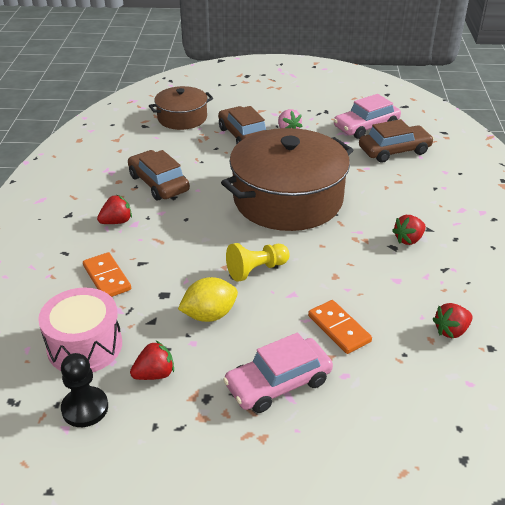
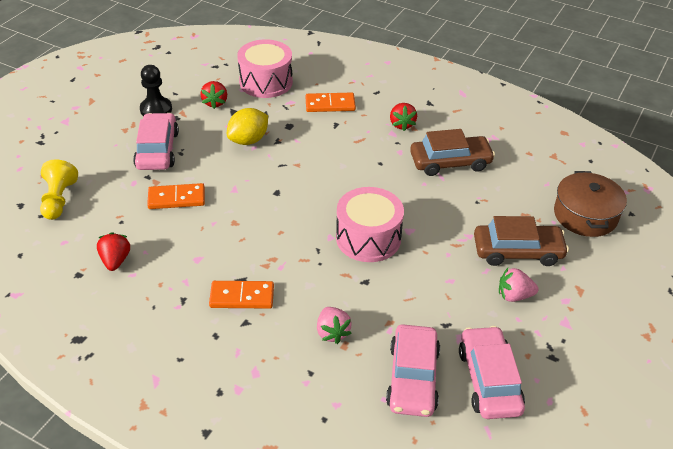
camera: 115 degrees right, 5 degrees up
(85, 408) = (213, 72): black pawn -> black pawn (156, 109)
(209, 315) = (248, 140): yellow lemon -> yellow lemon turned 45 degrees clockwise
(256, 270) = (279, 180): yellow pawn -> yellow pawn (59, 200)
(287, 199) = (368, 238): brown pot -> pink drum
(394, 151) = (412, 378): brown car -> pink car
(394, 189) = (332, 332): none -> pink strawberry
(408, 240) = (242, 297): red strawberry -> orange domino

